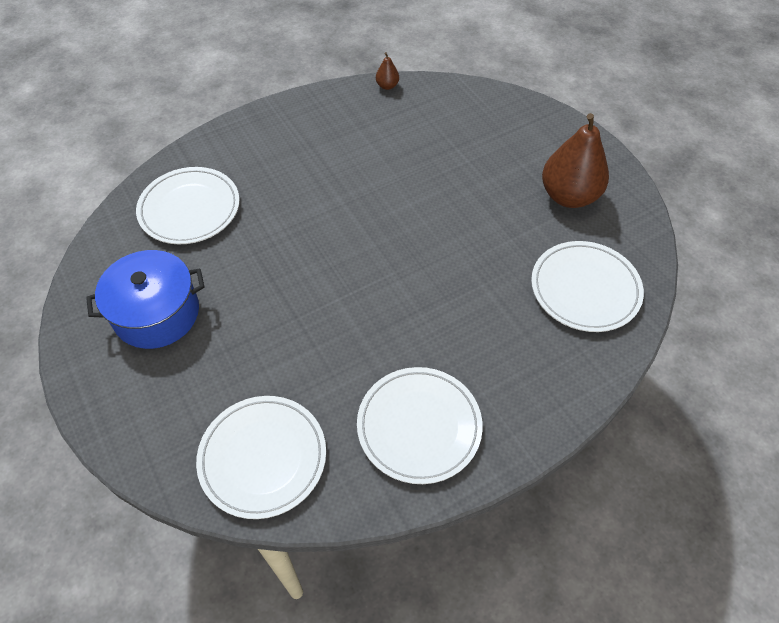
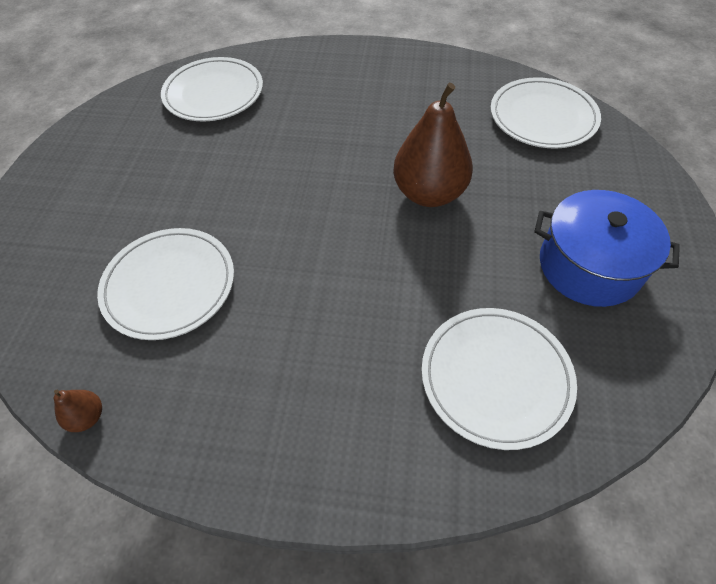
camera: 140 degrees left, 0 degrees up
(419, 426) = (418, 83): white plate -> white plate (169, 285)
(568, 196) = (121, 156): brown pear -> brown pear (429, 193)

